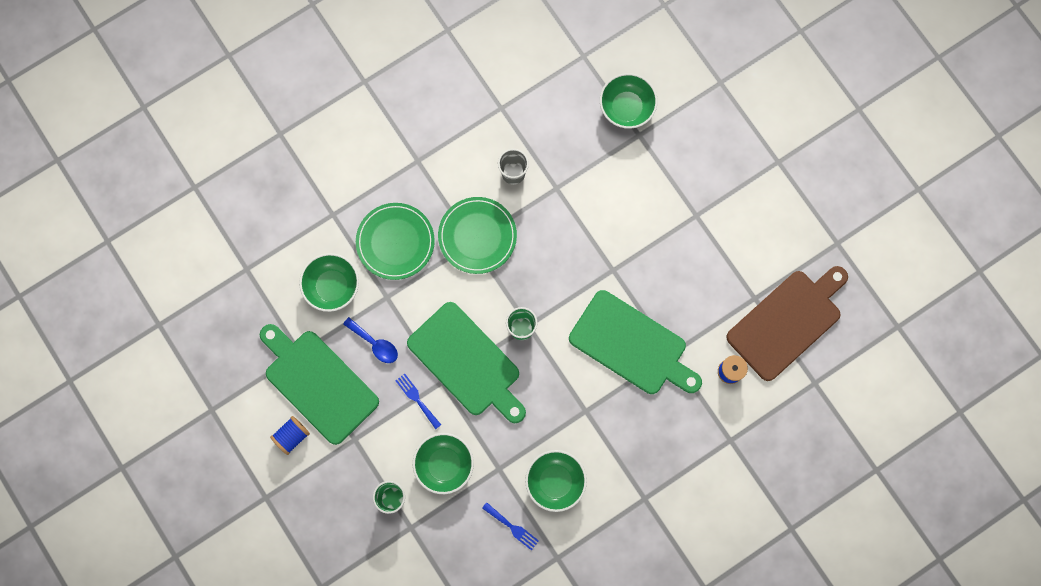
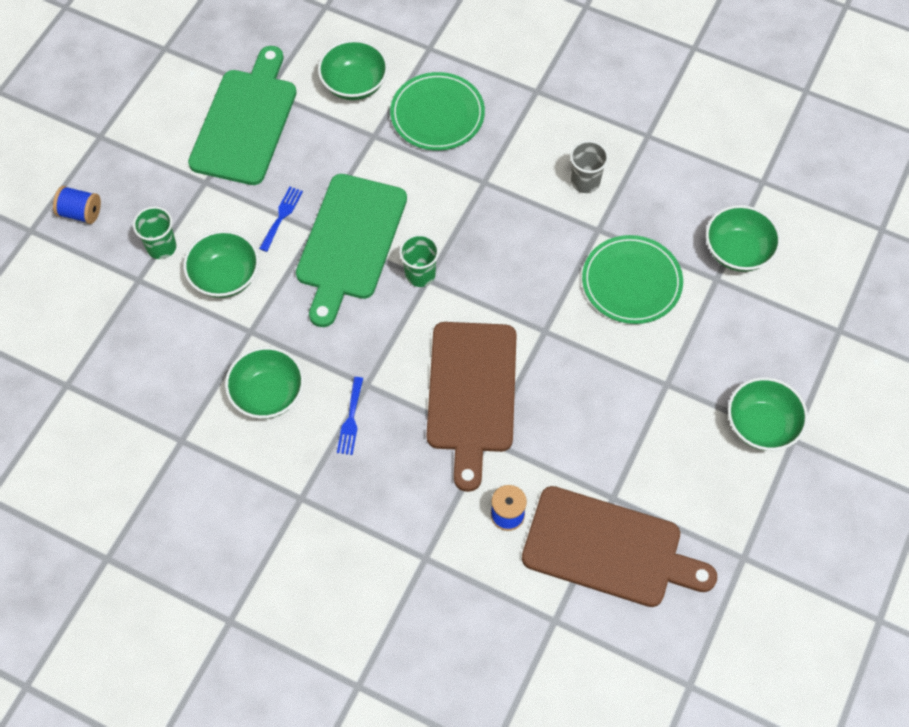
camera: 60 degrees right, 15 degrees down
(292, 436) = (177, 127): blue spool -> blue spool (80, 213)
(375, 344) = (318, 150): blue spoon -> none
(477, 236) = (494, 183): green plate -> green plate (631, 282)
(512, 527) = (192, 377): blue fork -> blue fork (351, 419)
(632, 345) = (472, 394): green cutting board -> brown cutting board
(758, 175) = (761, 425): none -> green bowl

